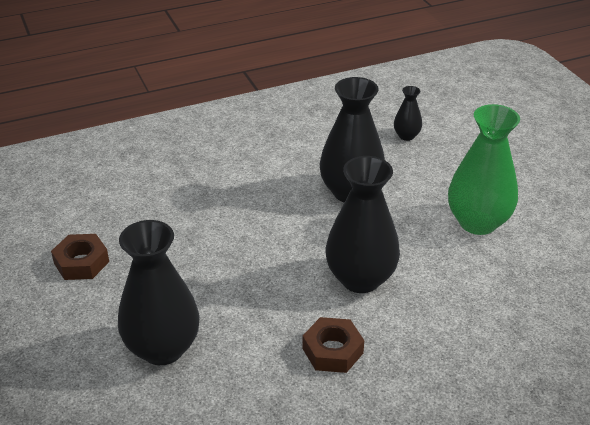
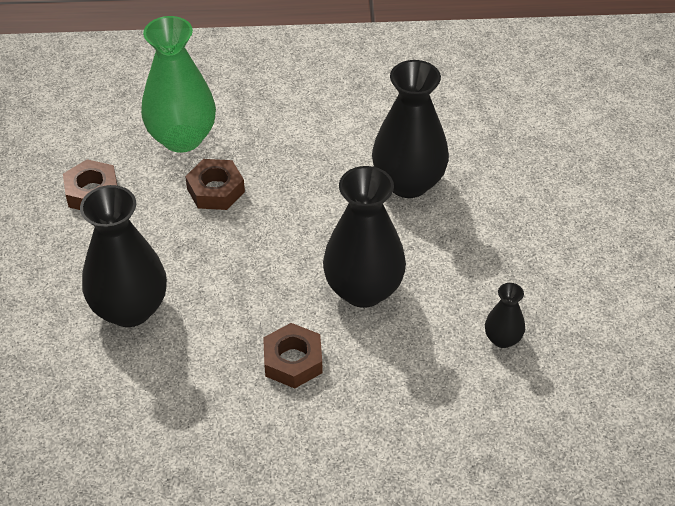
camera: 20 degrees right, 10 degrees up
(193, 235) = (215, 190): none -> brown nut
(406, 136) = (511, 126): black vase -> black vase (502, 339)
(477, 222) = (530, 258): green vase -> green vase (182, 138)

